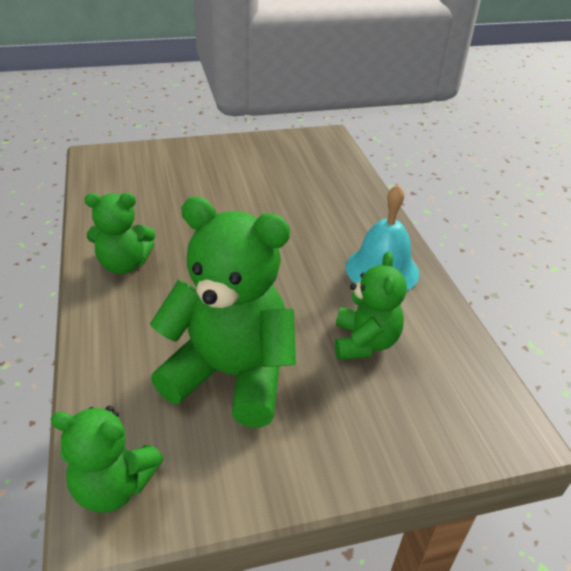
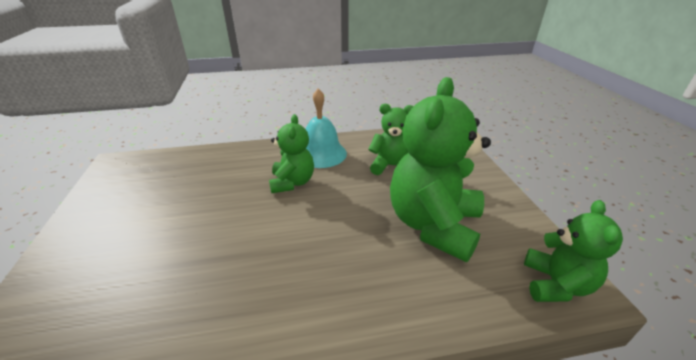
camera: 85 degrees left, 5 degrees down
(124, 264) = (289, 312): green teddy bear -> green teddy bear (292, 182)

